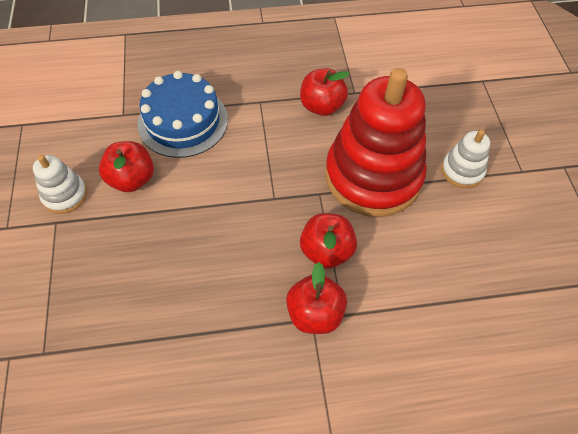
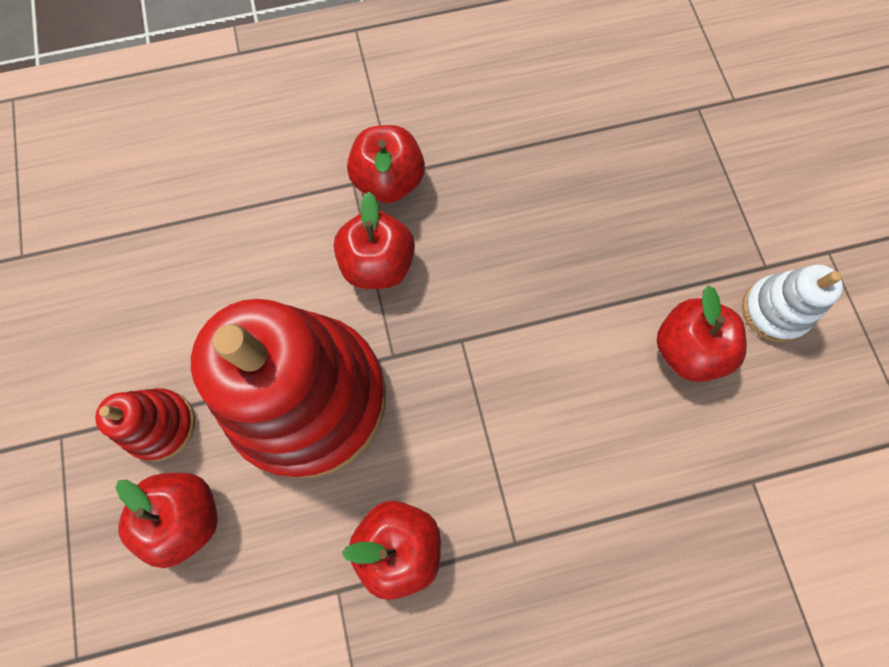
camera: 175 degrees right, 15 degrees up
(183, 121) = (643, 477): blue cake -> none
(438, 128) = (186, 516): none -> red apple
(462, 171) = (161, 425): white stacking toy -> red stacking toy

